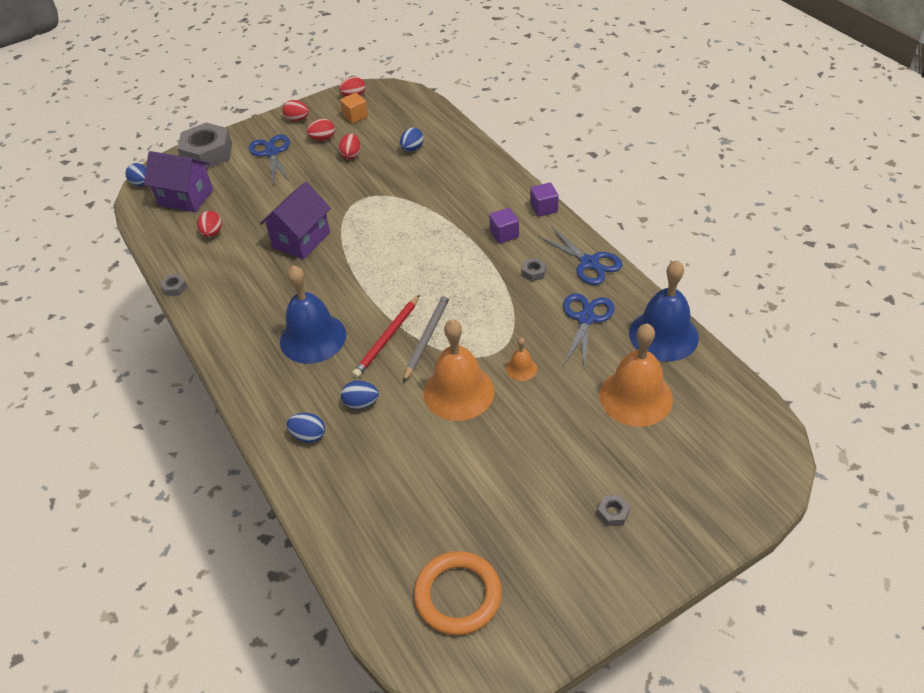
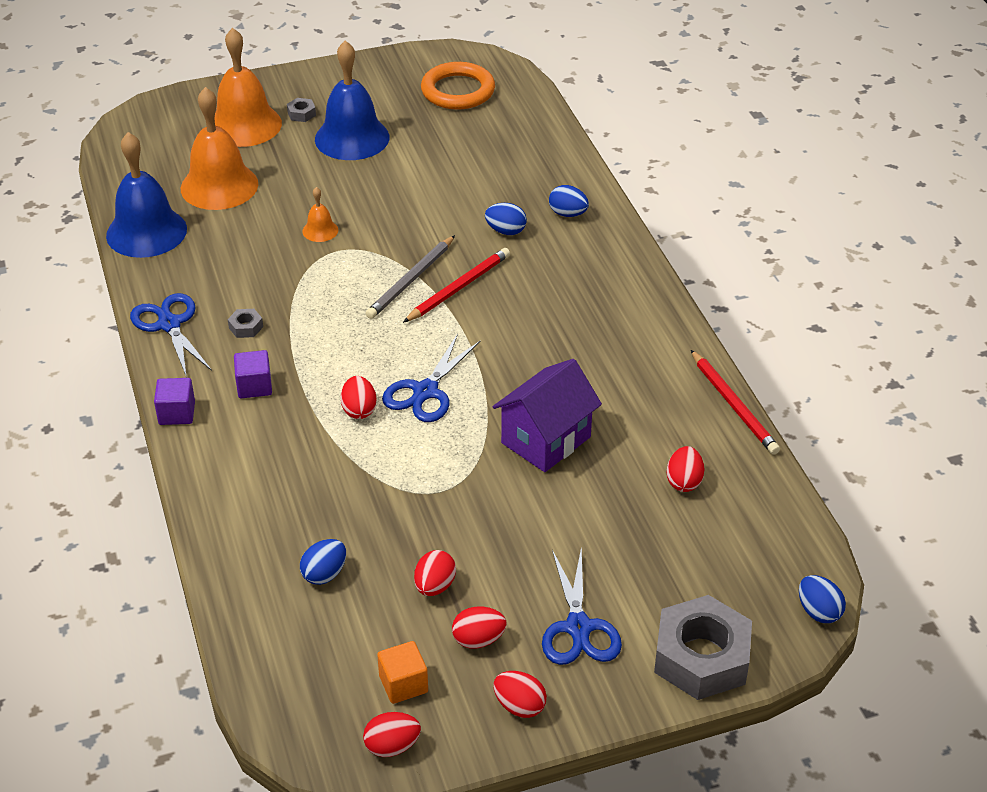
camera: 170 degrees left, 5 degrees down
(175, 288) = (734, 405): grey nut -> red pencil
(186, 197) = (733, 561): purple house -> none
(313, 338) = (549, 305): blue bell -> blue bell (352, 138)
(428, 233) = (359, 410): none -> red egg
(458, 392) = (397, 222): orange bell -> orange bell (244, 125)
(586, 318) = (218, 264): blue scissors -> blue scissors (425, 392)

